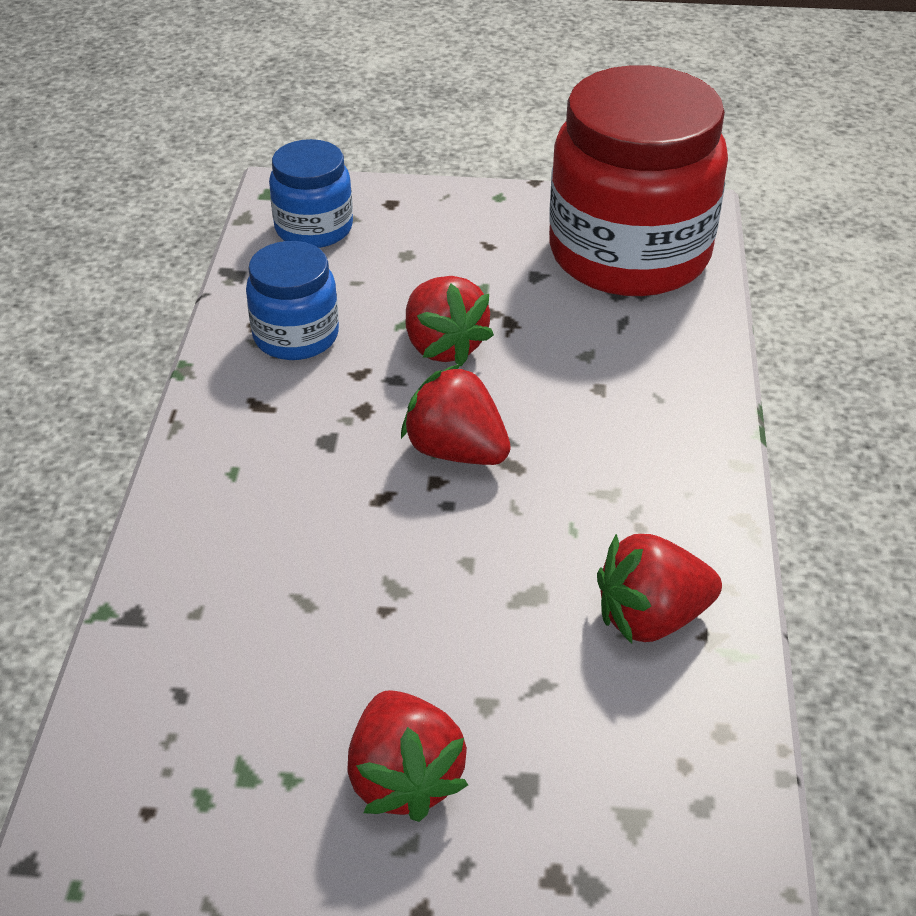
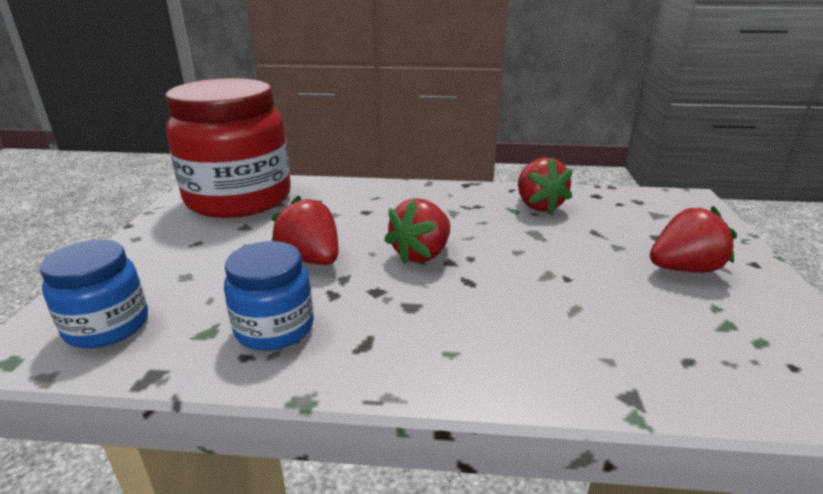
camera: 90 degrees left, 15 degrees down
(443, 346) = (311, 259): red strawberry -> red strawberry turned 105 degrees counterclockwise

